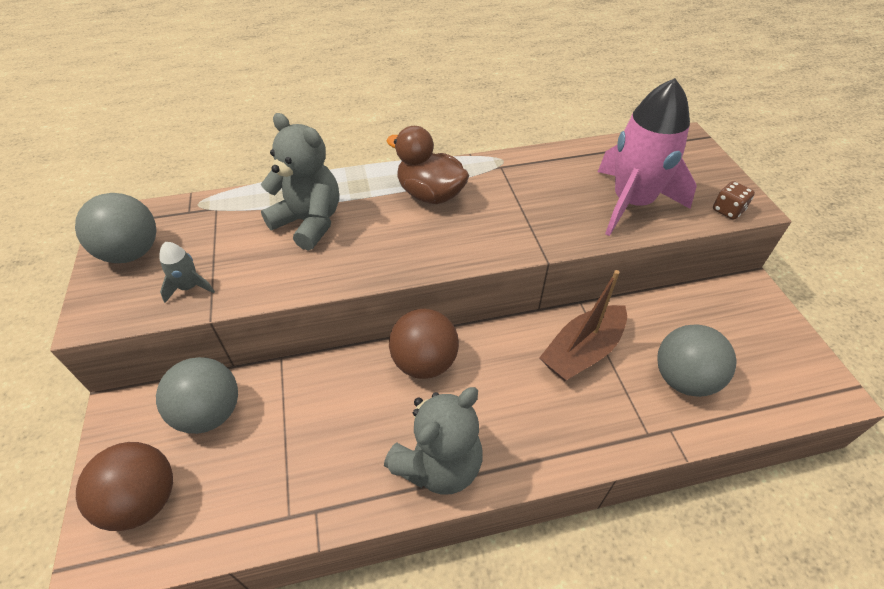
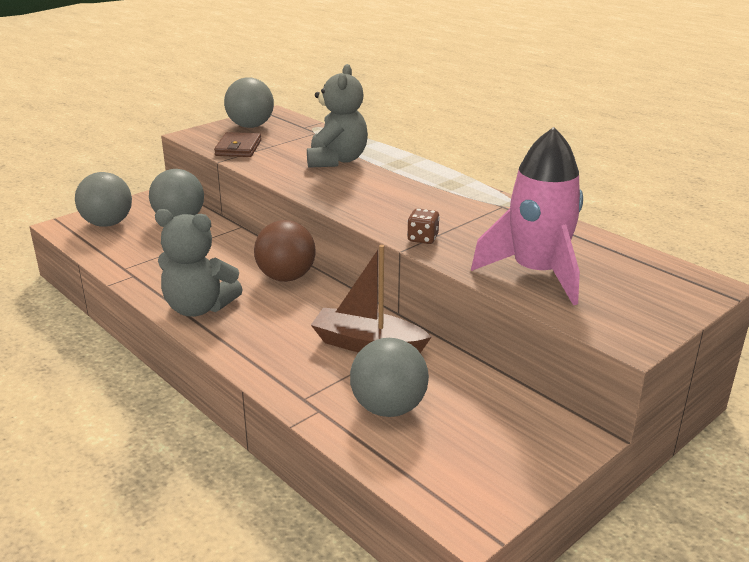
camera: 60 degrees right, 20 degrees down
(143, 500) = (107, 223): brown ball -> grey ball
(189, 287) = (238, 148): grey rocket -> brown wallet
(430, 194) = (423, 189): brown duck -> none
(727, 210) = (602, 327): brown dice -> brown dice (422, 239)

